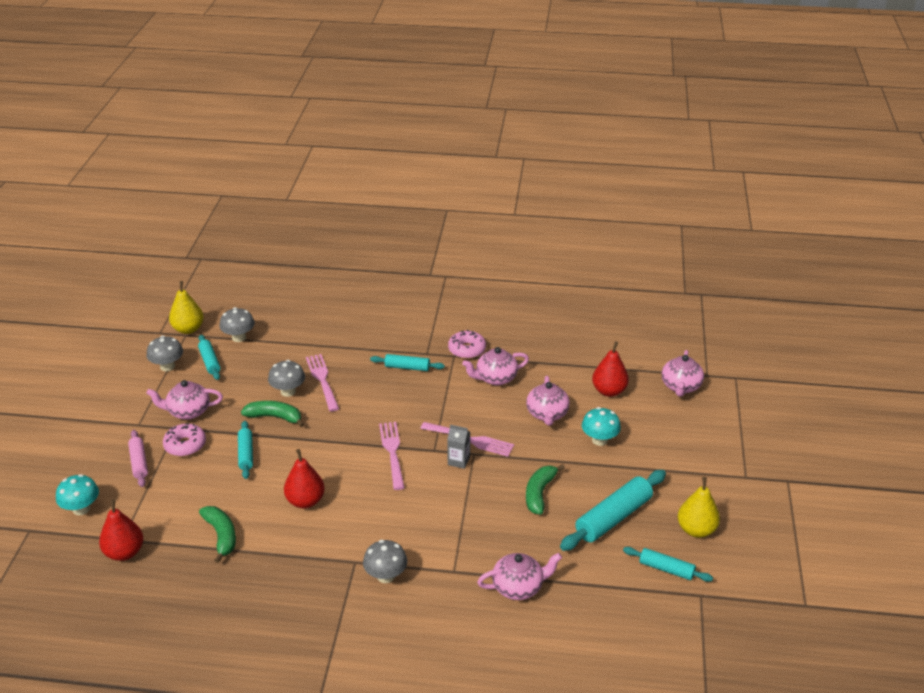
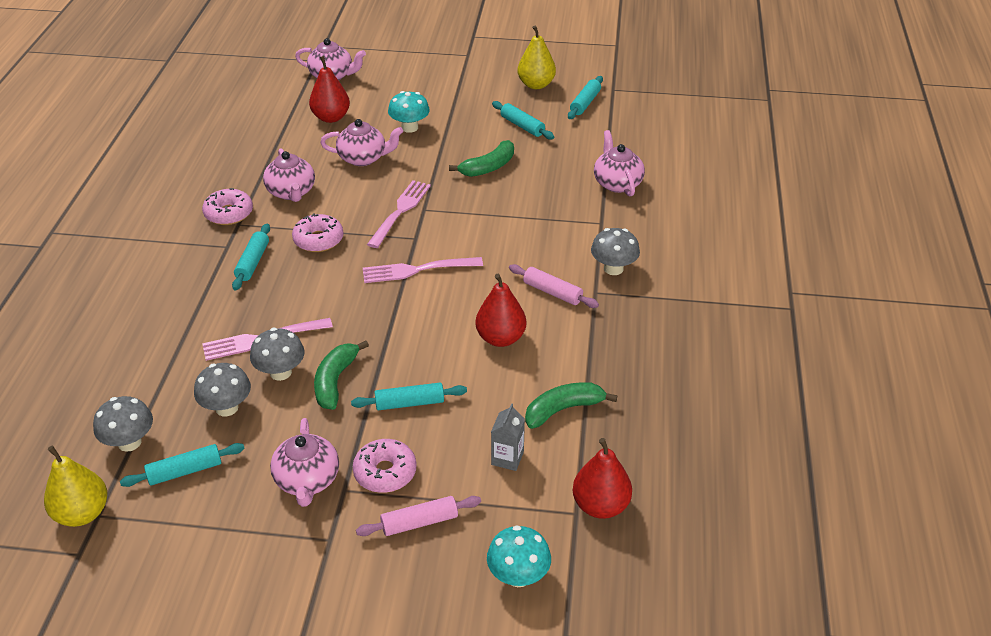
camera: 90 degrees left, 5 degrees up
(167, 366) = (183, 526): grey mushroom -> grey mushroom (227, 408)
(357, 533) = (552, 292): none -> pink rolling pin
(433, 397) = (318, 240): none -> pink donut
(458, 461) = (435, 220): grey carton -> grey carton (507, 458)
(539, 493) = (488, 167): green banana -> green banana turned 60 degrees counterclockwise
(613, 518) = (522, 126): turquoise rolling pin -> turquoise rolling pin, size x0.58

